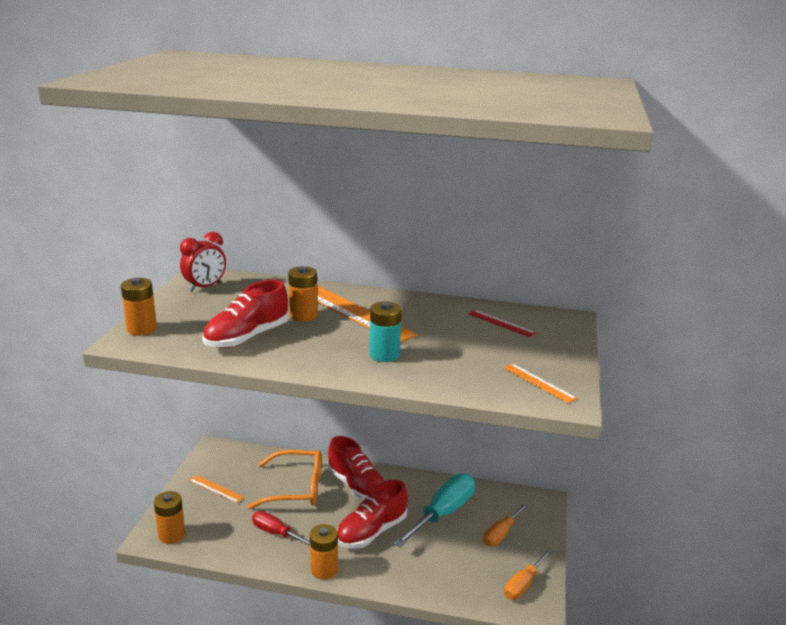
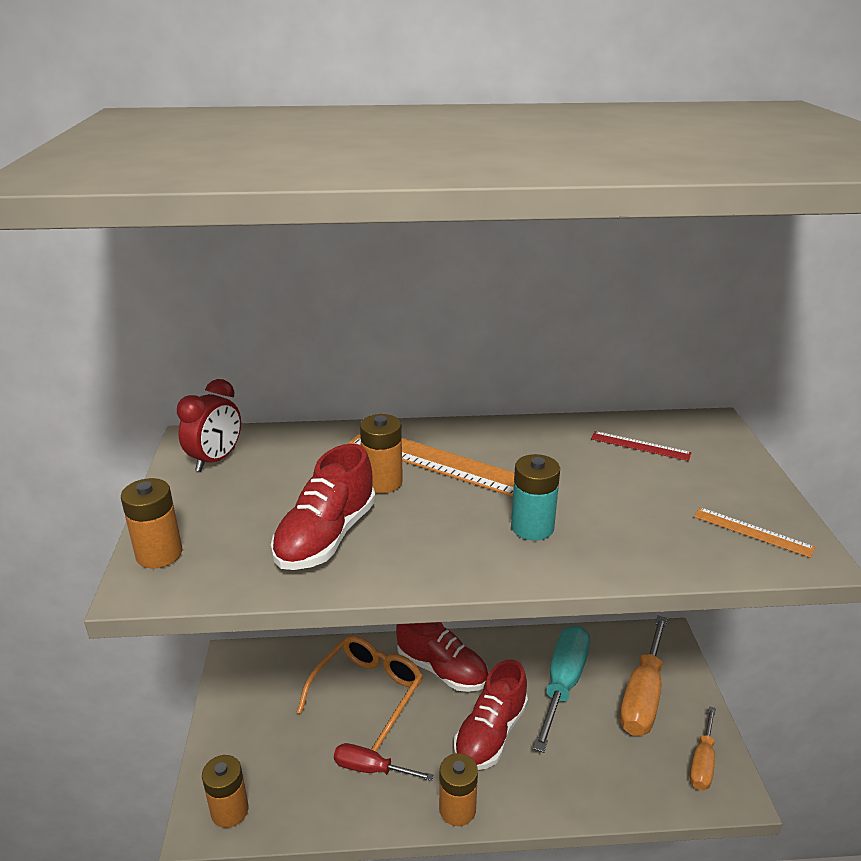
camera: 15 degrees left, 5 degrees up
(216, 489) = (262, 720): orange ruler -> none
(296, 488) = (368, 692): orange glasses -> orange glasses turned 45 degrees counterclockwise
(501, 534) = (642, 696): orange screwdriver -> orange screwdriver, size x1.71

